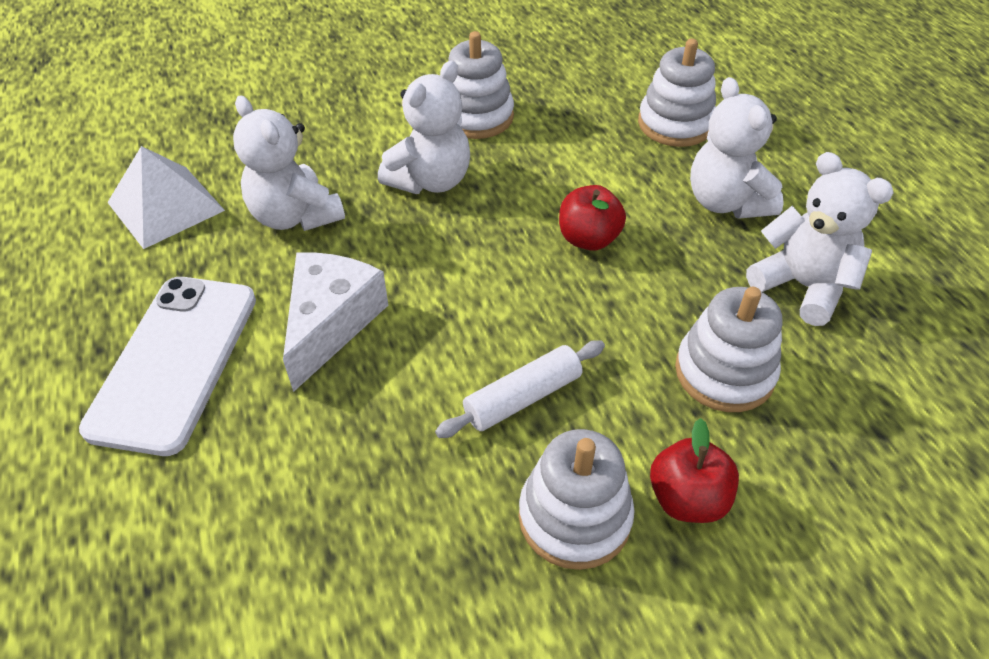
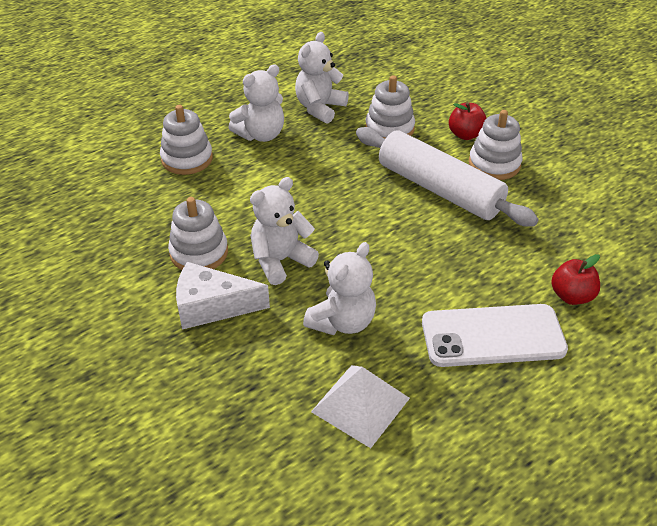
camera: 105 degrees left, 5 degrees down
(331, 323) = (428, 274): white cheese -> white cheese (212, 306)
(430, 180) = (281, 260): white teddy bear -> white teddy bear turned 60 degrees counterclockwise
(523, 398) = (439, 189): white rolling pin -> white rolling pin, size x2.04
(588, 239) = (312, 182): red apple -> red apple (571, 296)

